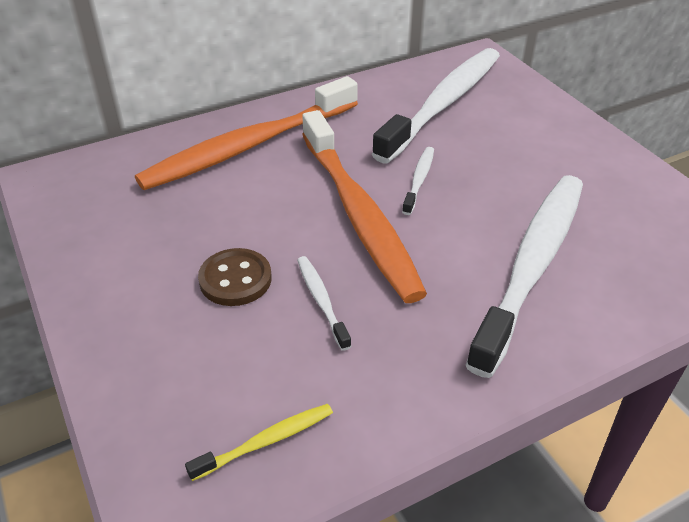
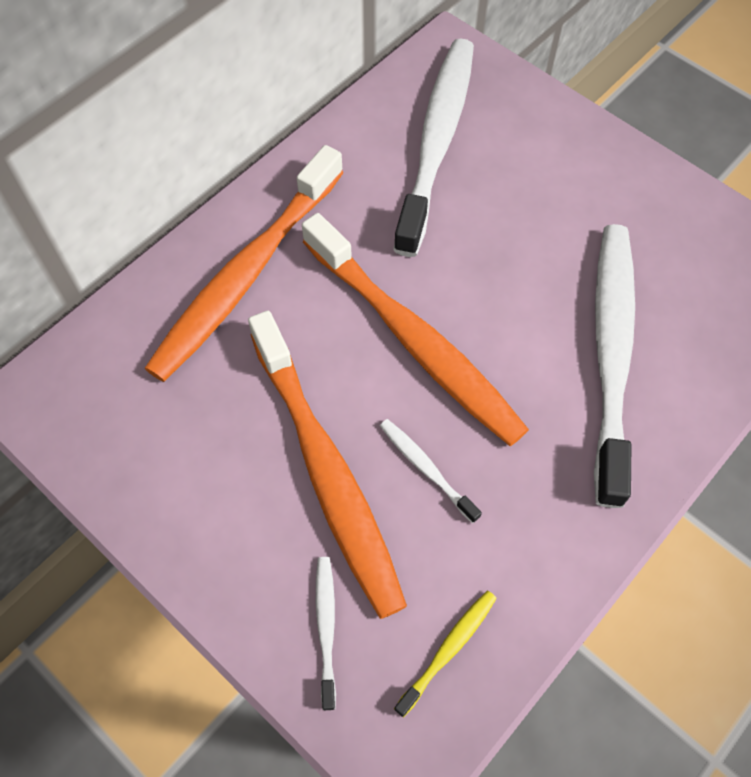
camera: 20 degrees left, 20 degrees up
(235, 279) = (326, 471): brown button -> orange toothbrush
(419, 180) = (456, 270): white toothbrush -> white toothbrush (326, 628)

